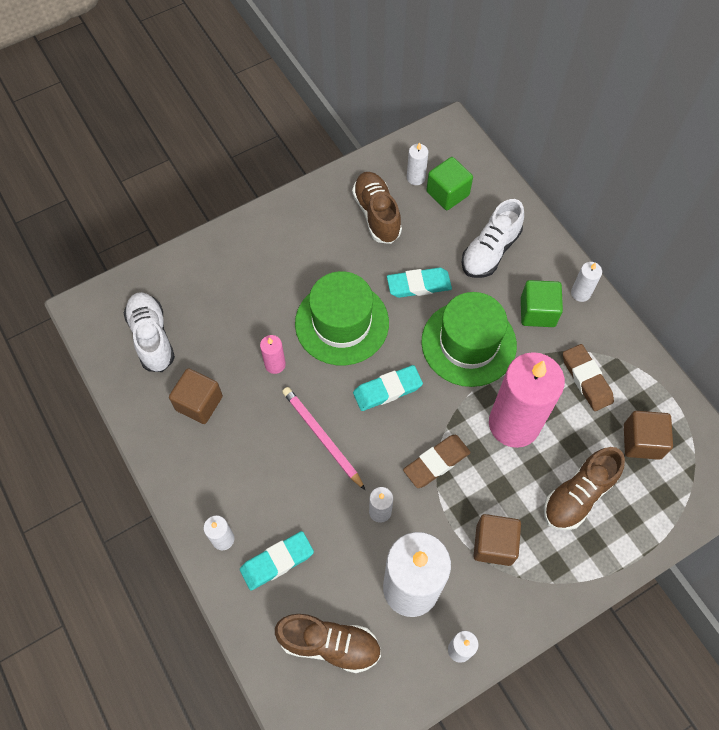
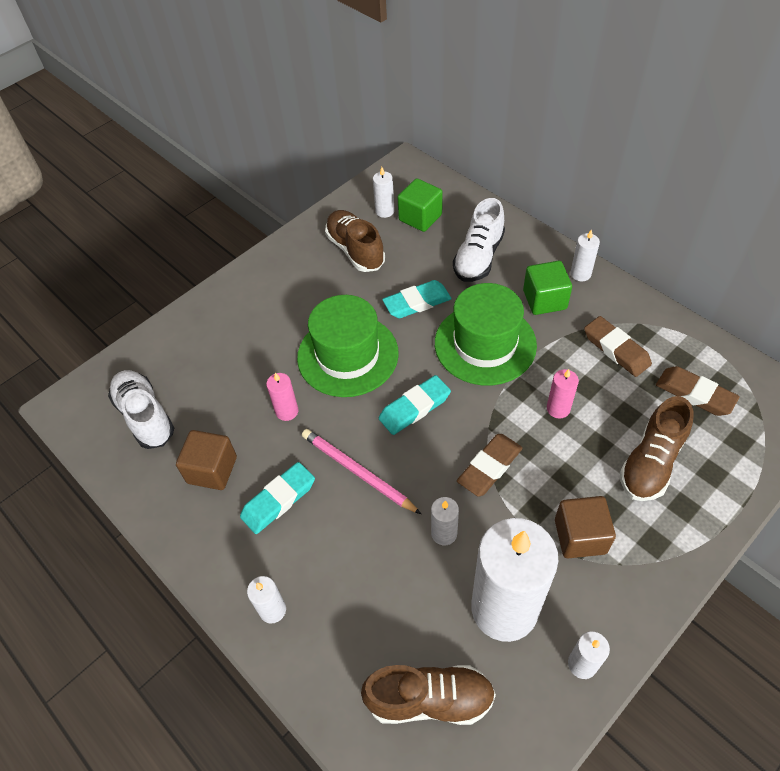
camera: 10 degrees left, 10 degrees down
(277, 561) = (342, 619): turquoise eraser -> turquoise eraser (278, 500)
(514, 424) = (558, 408): pink candle -> pink candle, size x0.42
(642, 441) = (695, 394): brown cube -> brown eraser

